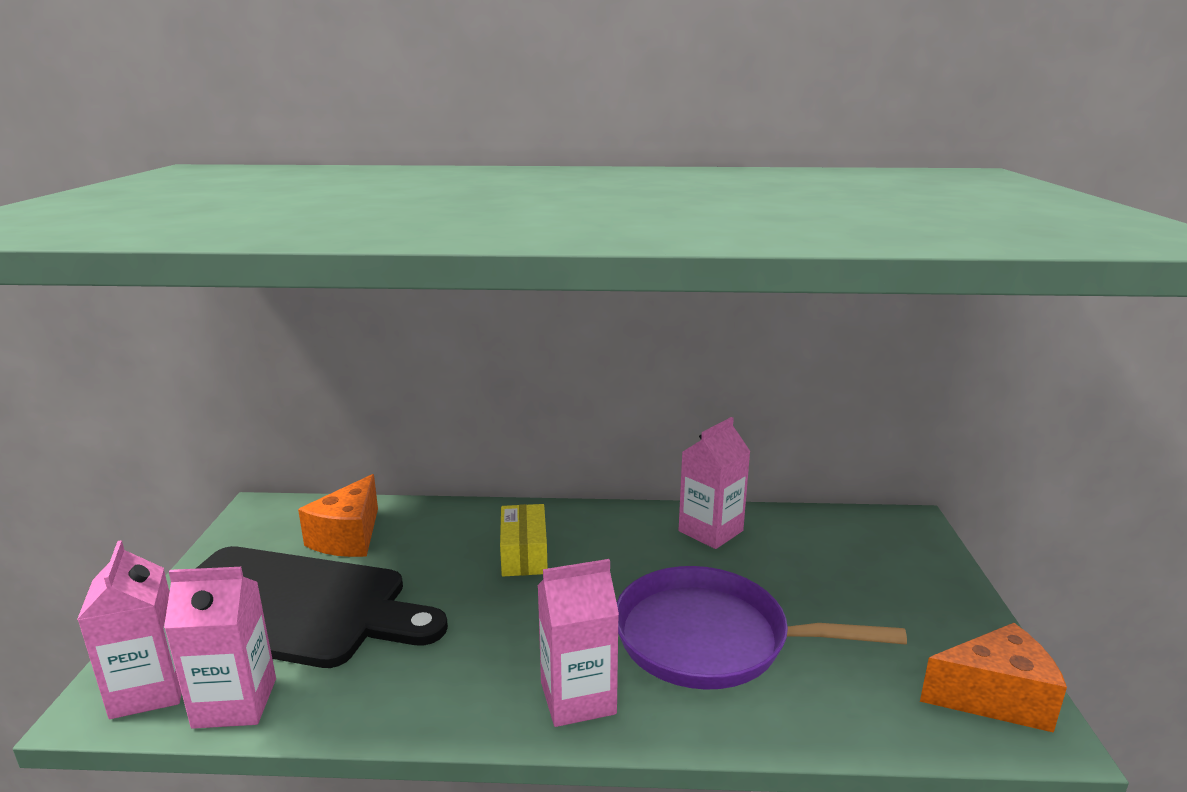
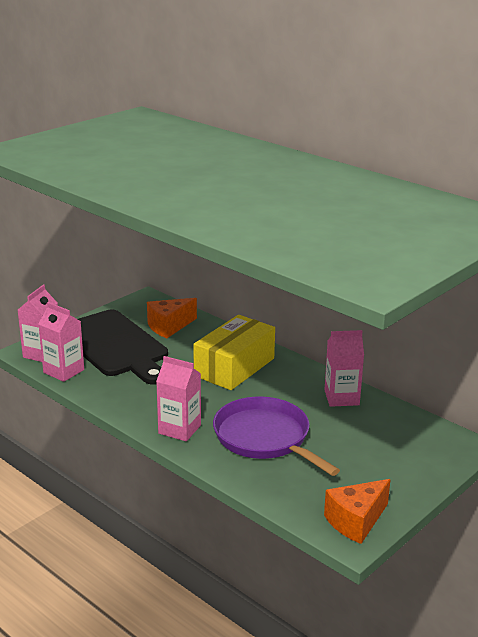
camera: 40 degrees right, 5 degrees up
(524, 554) = (234, 367): yellow box -> yellow box, size x1.77
(995, 698) = (356, 521): orange cheese -> orange cheese turned 105 degrees clockwise

